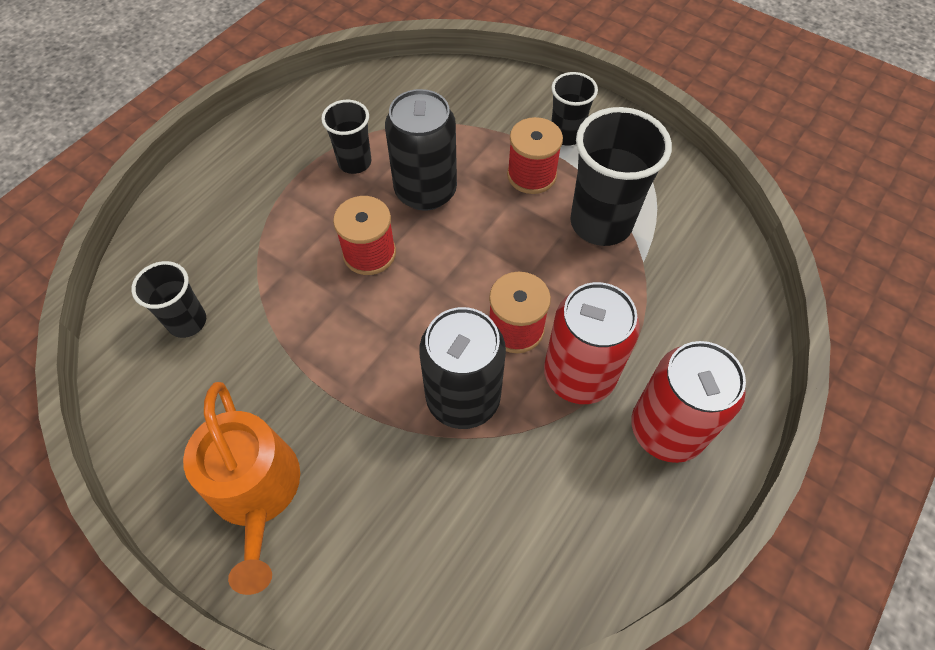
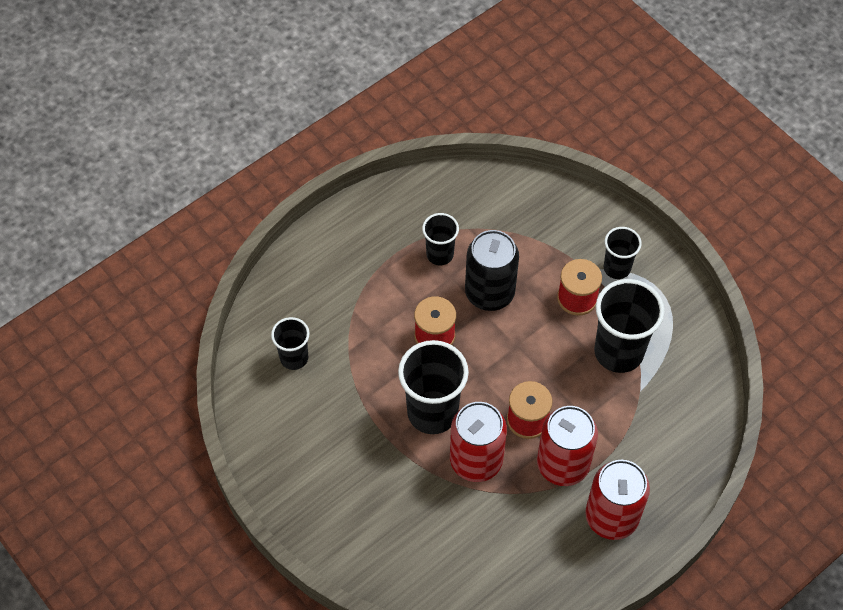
camera: 15 degrees right, 0 degrees up
(256, 492) = (324, 488): orange watering can -> none
(388, 348) = (432, 412): none -> black cup
(463, 398) = (476, 460): black can -> red can

